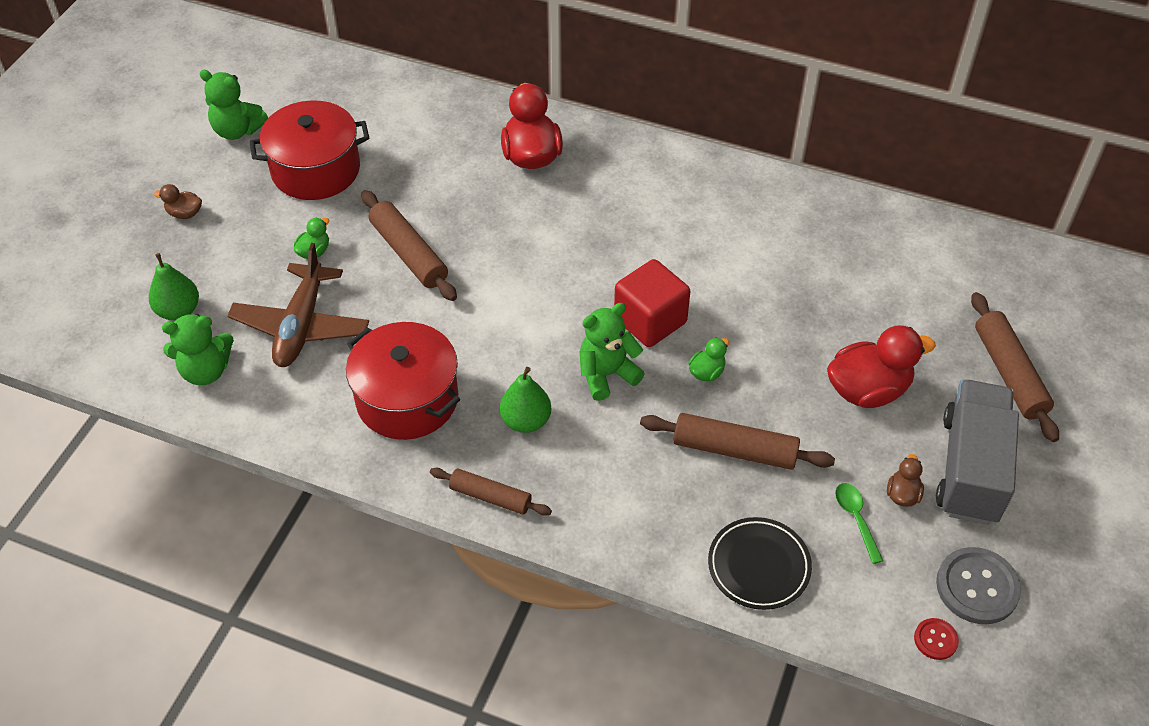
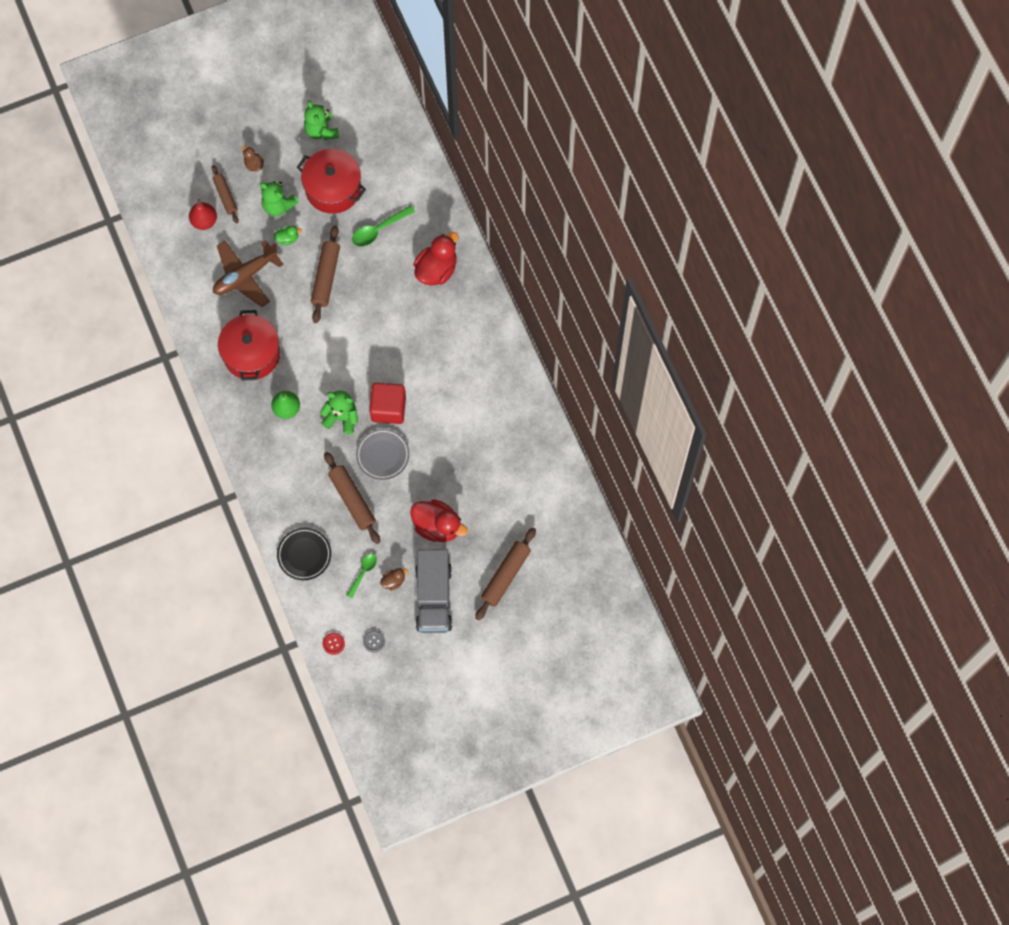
camera: 45 degrees right, 20 degrees up
(179, 310) = (204, 221): green pear -> red pear
(206, 371) = (188, 264): green teddy bear -> green teddy bear (278, 205)
(418, 168) = (379, 230): none -> green spoon
(490, 497) = (238, 430): brown rolling pin -> brown rolling pin (225, 196)
(707, 372) = (383, 455): green duck -> grey plate
(970, 468) = (434, 597): grey truck -> grey truck turned 120 degrees clockwise
(977, 587) = (374, 641): grey button -> grey button, size x0.52

